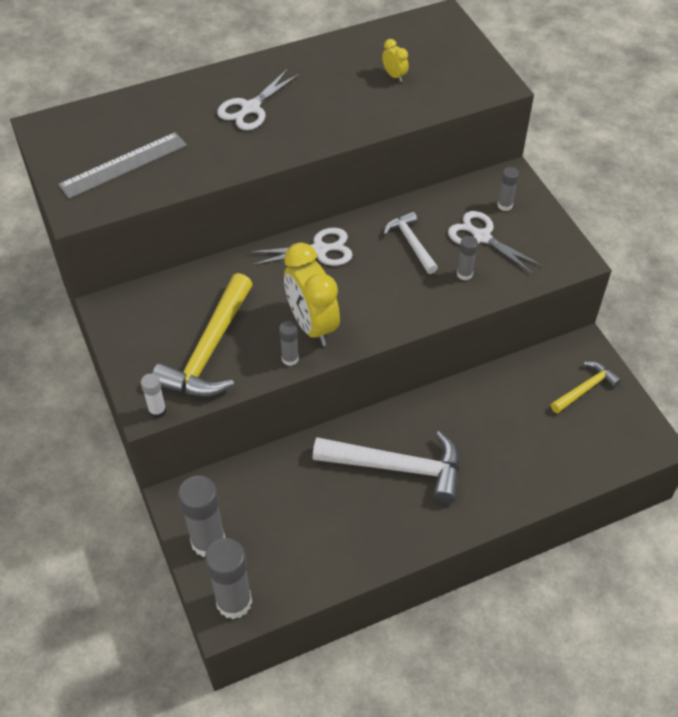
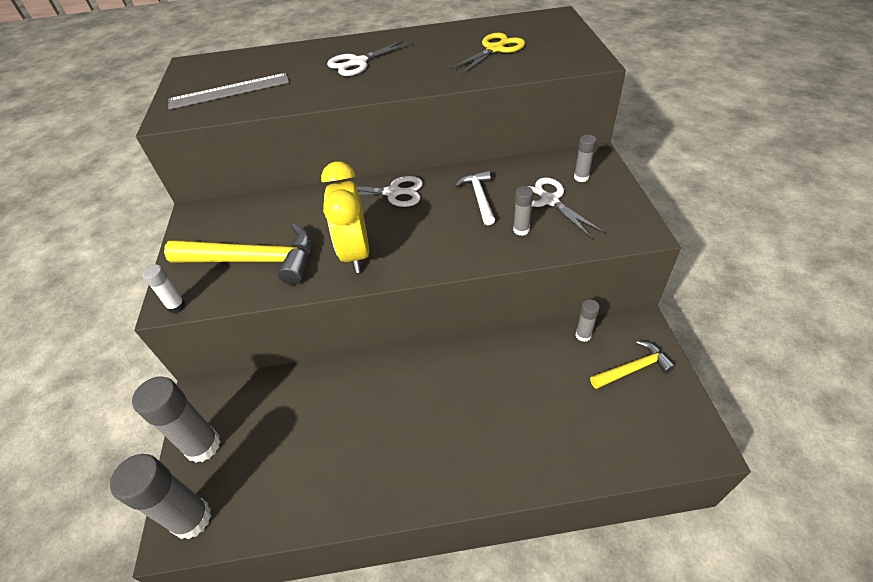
camera: 20 degrees right, 5 degrees down
(209, 350) = (253, 260): yellow hammer -> yellow hammer turned 120 degrees counterclockwise
(290, 359) = (320, 280): grey glue stick -> grey glue stick (583, 335)
(394, 76) = (495, 49): yellow clock -> yellow scissors
(397, 467) = (412, 411): white hammer -> none

